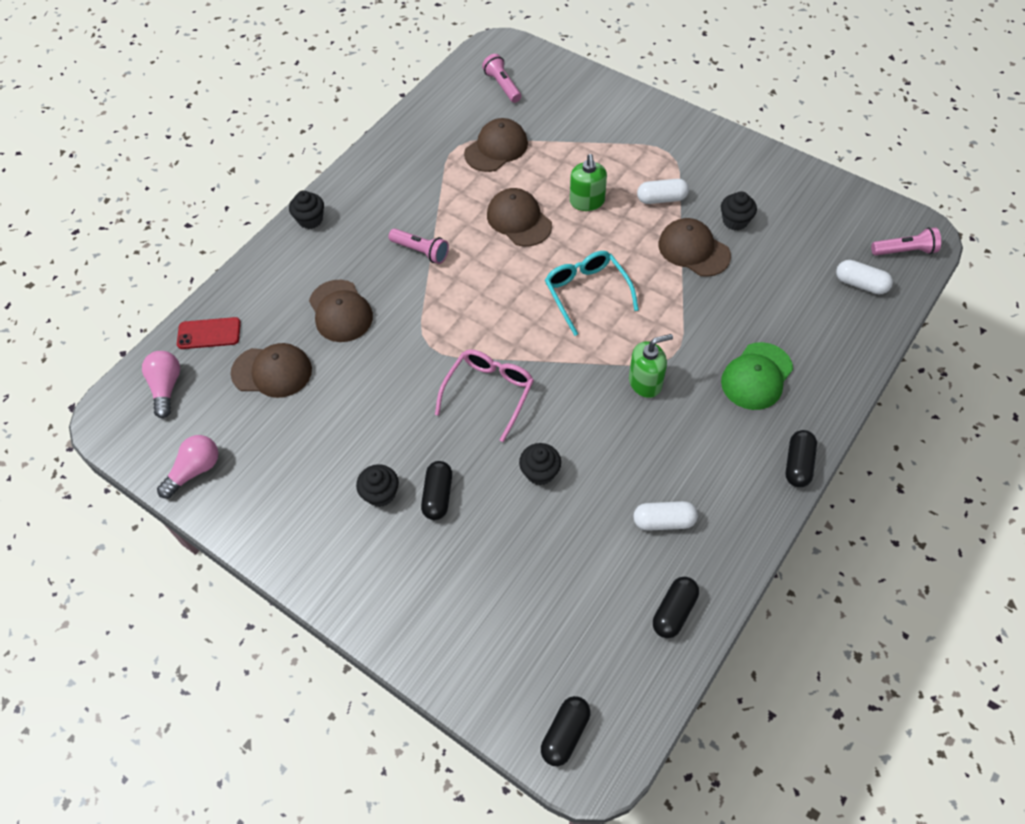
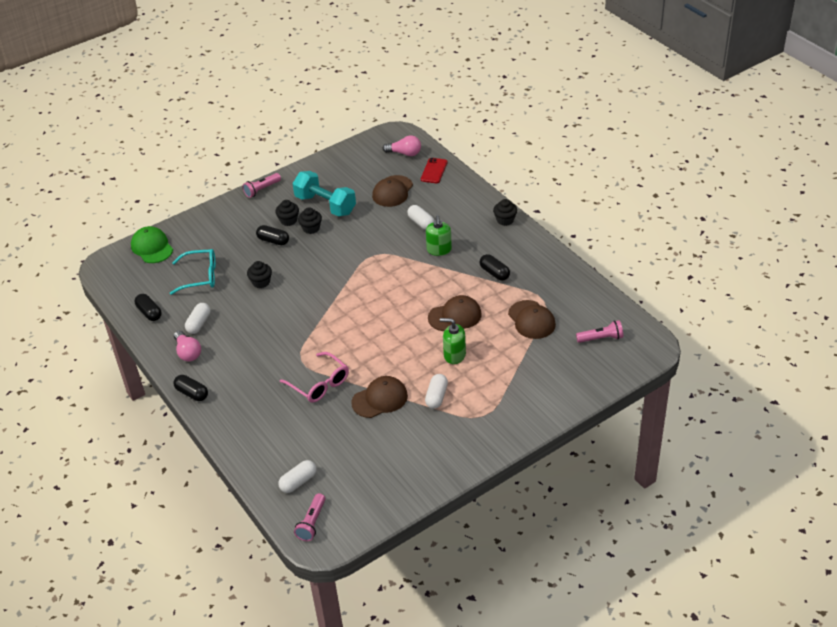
camera: 110 degrees right, 15 degrees down
(195, 470) = (345, 159): pink light bulb -> pink light bulb (188, 352)
(327, 453) = (325, 205): none -> turquoise dumbbell
(340, 311) = (421, 223): brown cap -> white capsule
(421, 251) = (451, 264): pink flashlight -> pink flashlight (262, 190)
(489, 393) = (325, 273): pink glasses -> pink glasses (319, 384)
(565, 734) = (123, 259): black capsule -> black capsule (494, 273)
(586, 293) = (374, 334): turquoise glasses -> turquoise glasses (200, 276)
(645, 382) = (290, 342): green soap dispenser -> green soap dispenser (439, 250)
(735, 221) = (394, 431): black cupcake -> black cupcake (311, 228)
(756, 376) = (261, 396): green cap -> green cap (152, 247)

